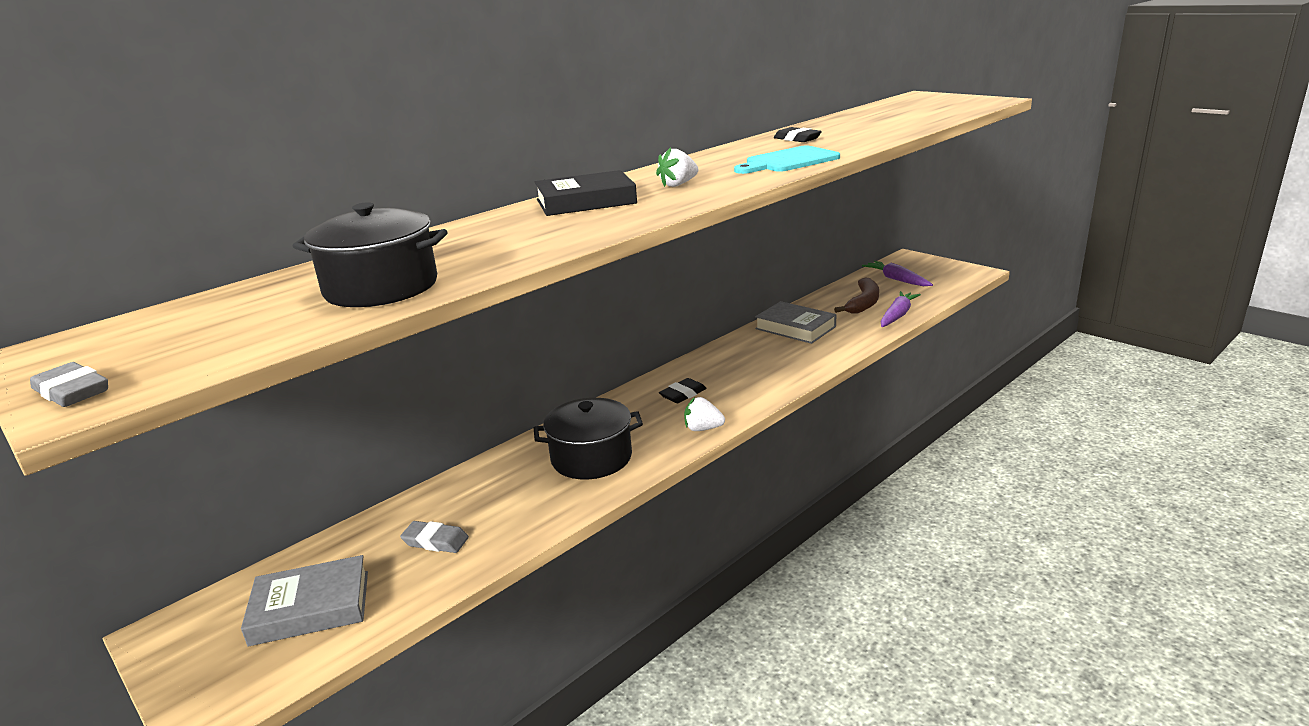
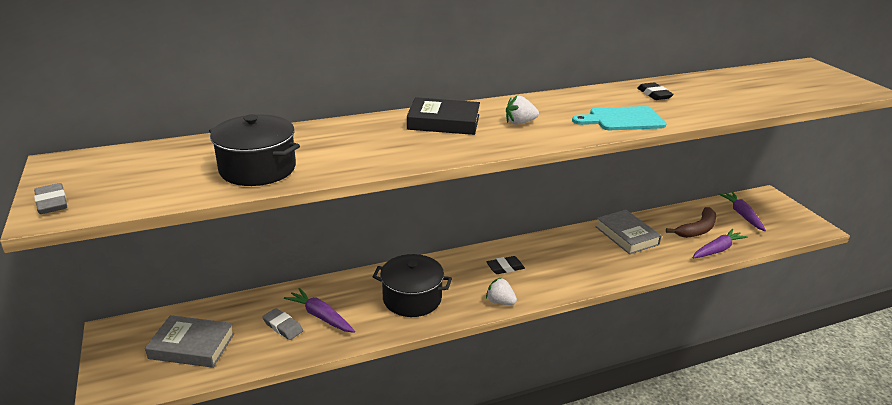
camera: 20 degrees right, 5 degrees up
(482, 513) = (320, 316): none -> purple carrot

